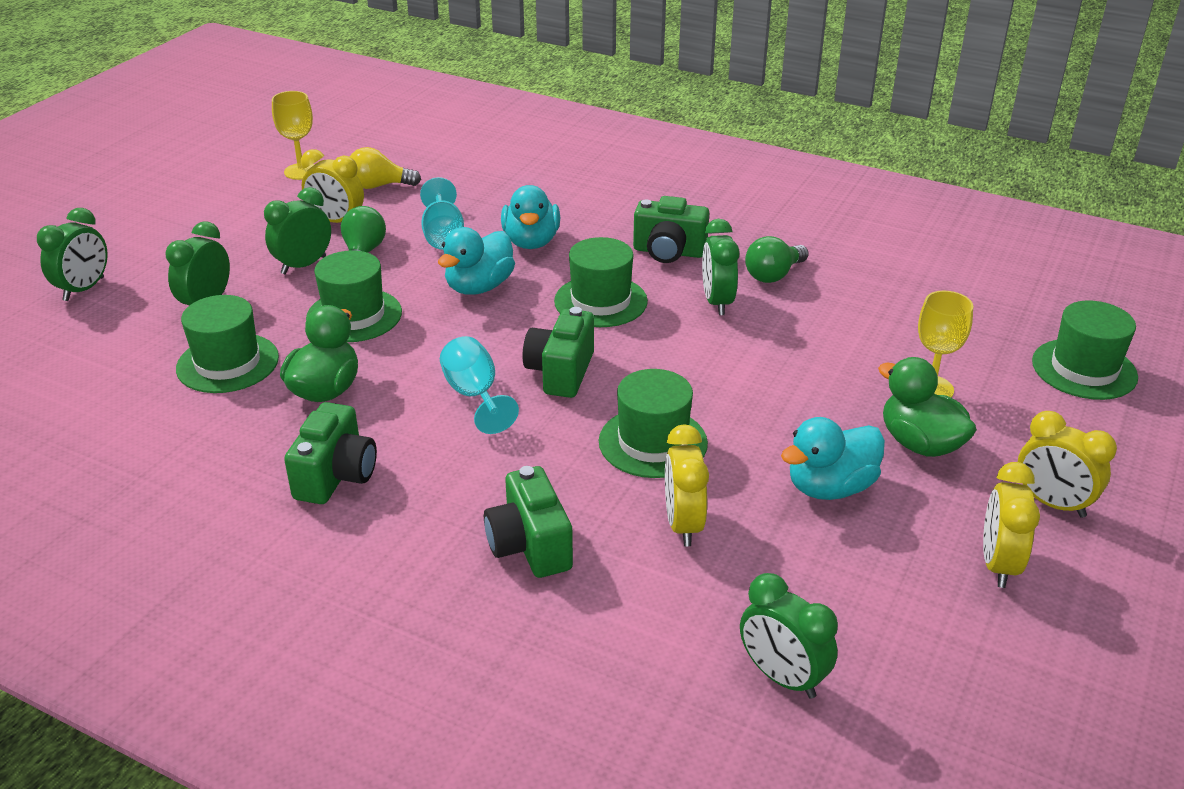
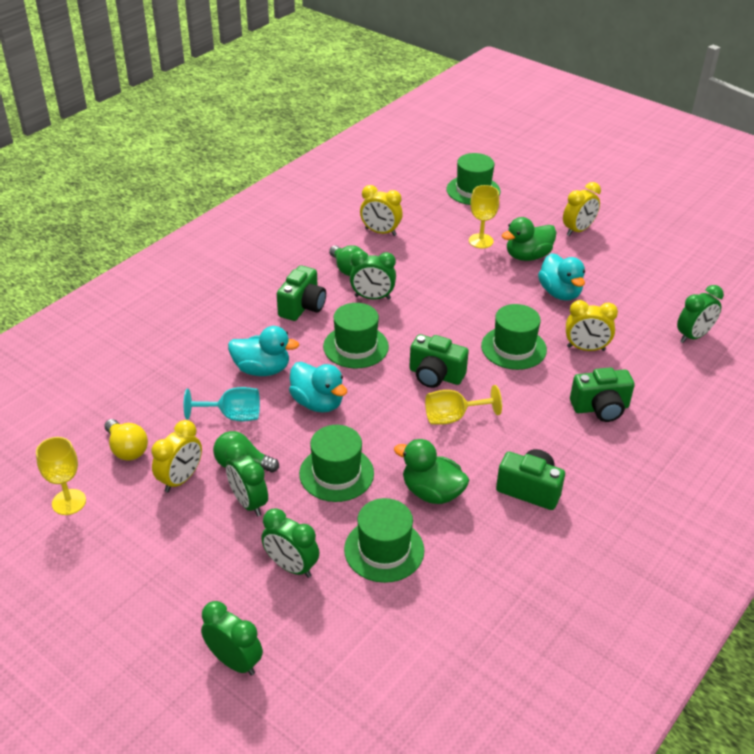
camera: 80 degrees left, 5 degrees up
(379, 186) = (127, 449): yellow light bulb -> yellow light bulb turned 45 degrees counterclockwise
(475, 396) = (453, 417): turquoise goblet -> yellow goblet
(998, 564) = (619, 257): yellow clock -> yellow clock (380, 232)

